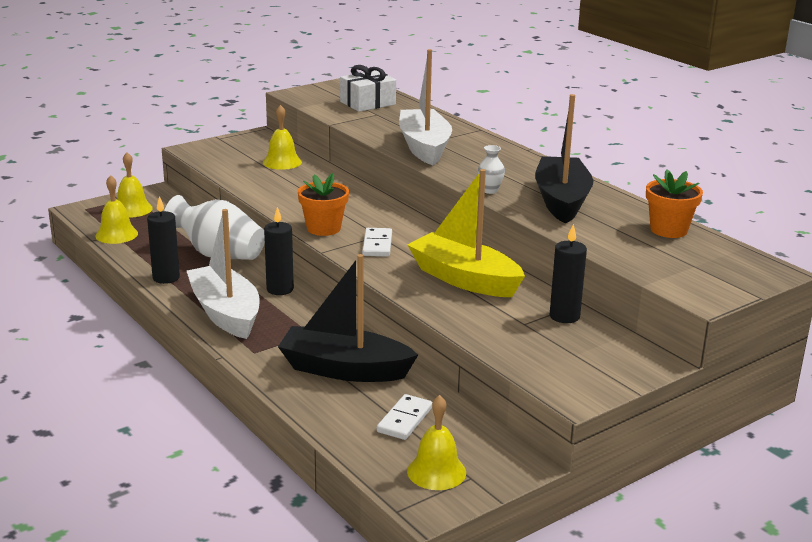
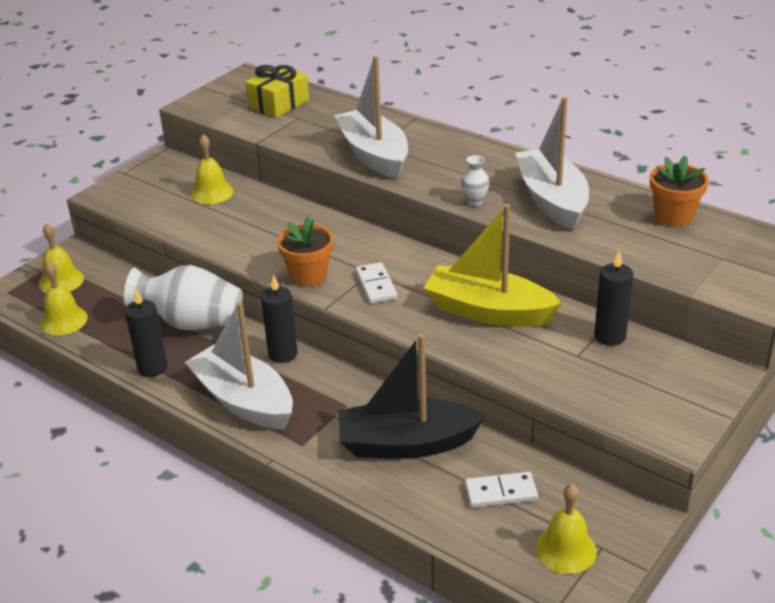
camera: 15 degrees left, 10 degrees up
(367, 103) = (278, 104): white gift -> yellow gift
(405, 420) = (501, 492): white domino -> white domino turned 75 degrees clockwise
(561, 201) = (552, 200): black boat -> white boat

